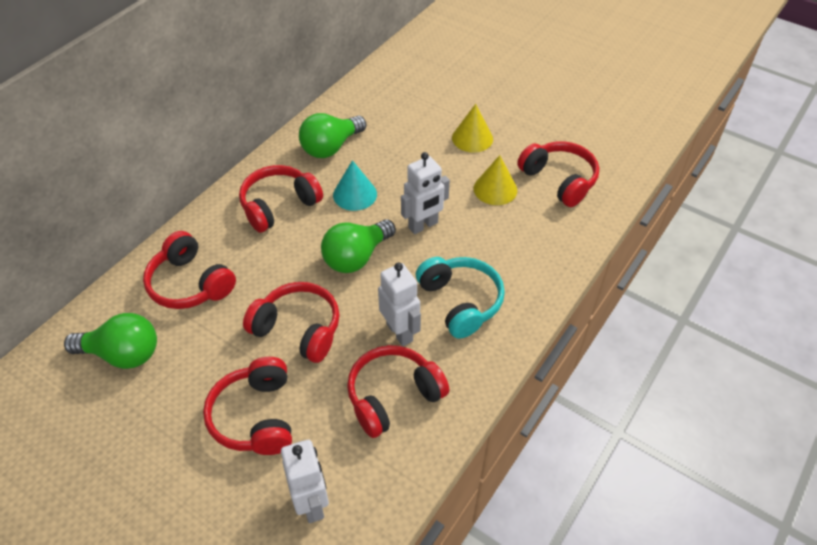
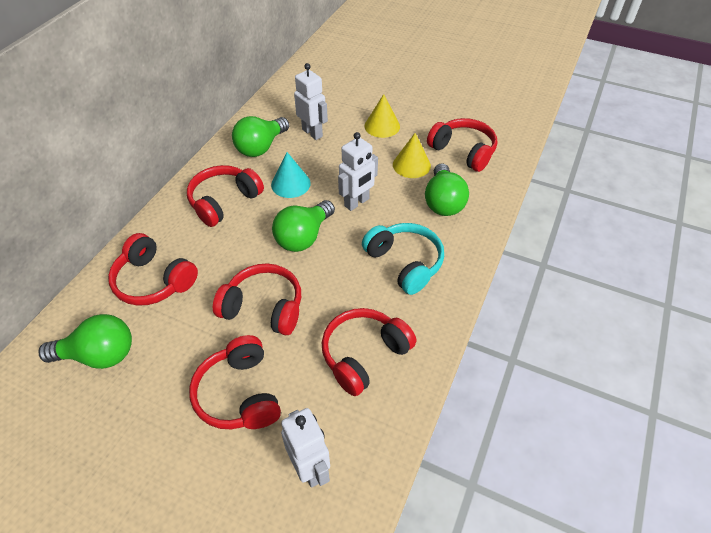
camera: 10 degrees left, 0 degrees up
(400, 332) = (357, 297): white robot -> white robot (312, 133)
(520, 237) = (443, 202): none -> green light bulb

